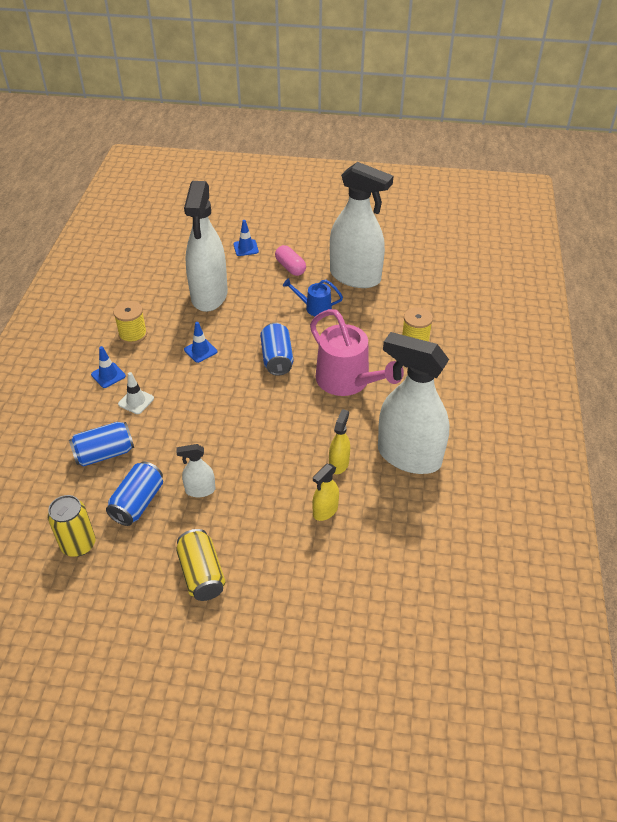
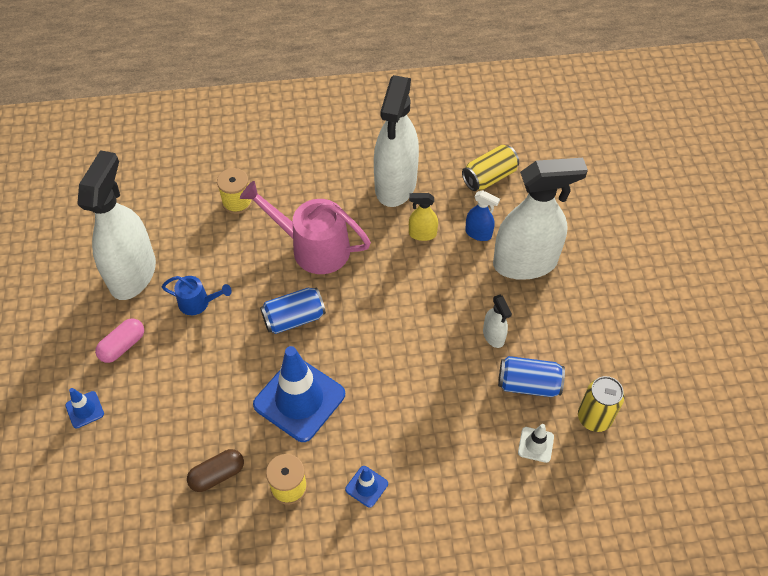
camera: 105 degrees left, 10 degrees up
(104, 454) = (481, 440): blue can -> none
(136, 401) = (398, 439): white traffic cone -> white traffic cone (535, 444)
(163, 302) = (217, 475): none -> brown capsule
(200, 350) = (299, 399): blue traffic cone -> blue traffic cone, size x2.25
(201, 574) = (579, 306): yellow can -> yellow can (489, 177)
(209, 296) = (195, 422): white spray bottle -> white spray bottle (525, 263)
(314, 308) = (198, 303): blue watering can -> blue watering can turned 75 degrees counterclockwise
(325, 511) = (478, 233): yellow spray bottle -> blue spray bottle
(348, 382) = (312, 247): pink watering can -> pink watering can turned 105 degrees counterclockwise

